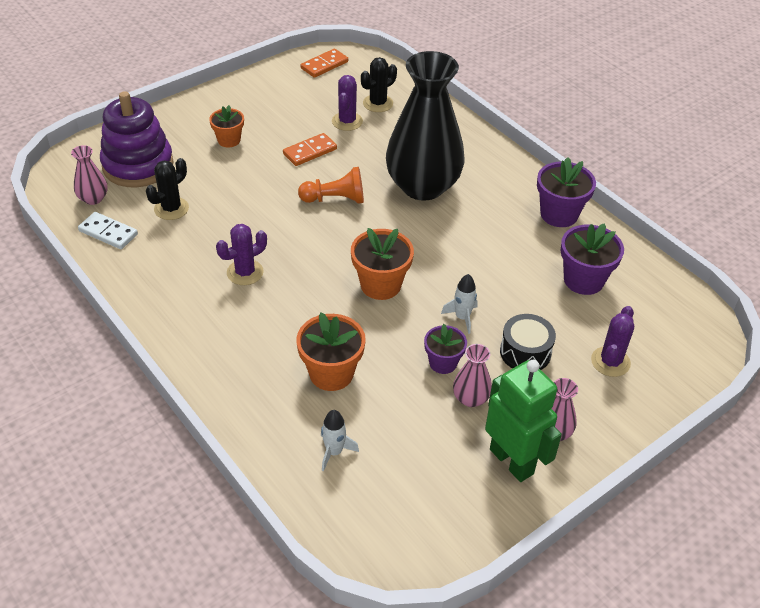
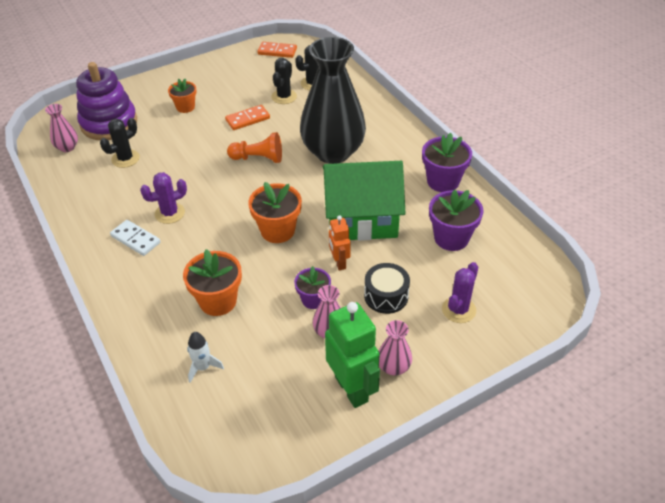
camera: 10 degrees right, 0 degrees up
(108, 233) = (71, 175): white domino -> white domino (135, 239)
(324, 65) = (277, 51): orange domino -> orange domino turned 45 degrees clockwise
(347, 121) = (284, 97): purple cactus -> black cactus
(462, 317) = (339, 262): white rocket -> orange robot
(475, 264) = (362, 218): none -> green house

